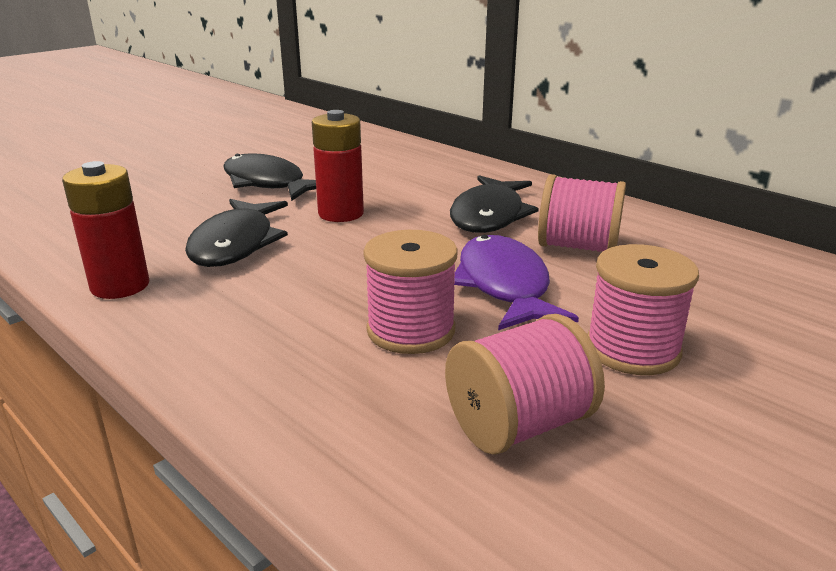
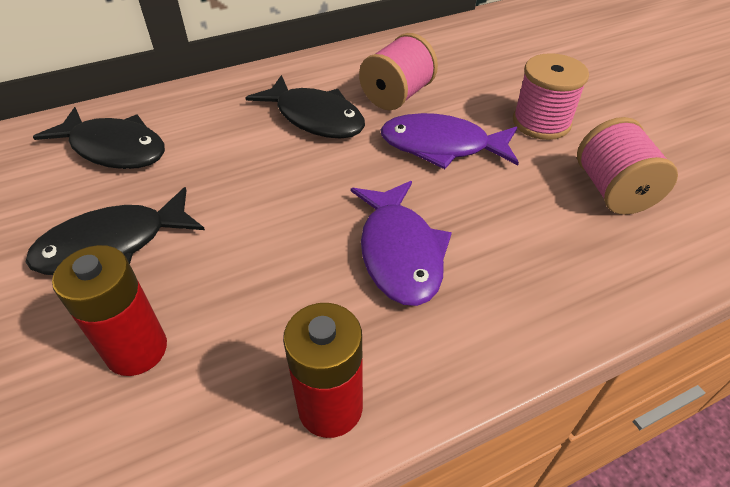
camera: 70 degrees left, 20 degrees up
(236, 244) = (275, 294): black fish -> black fish (114, 149)
(309, 287) = (399, 252): none -> purple fish
(341, 214) = (248, 203): red battery -> red battery (137, 350)
(411, 330) = (492, 208): pink spool -> none

